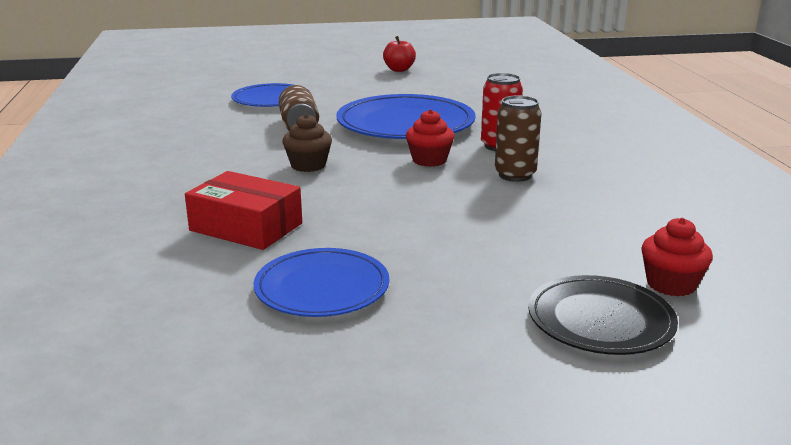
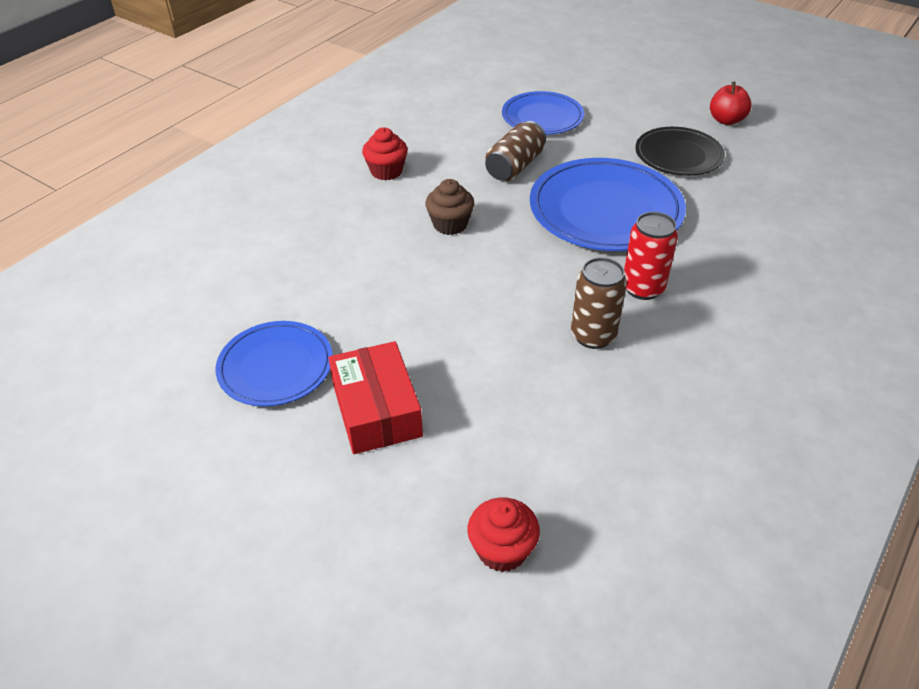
camera: 45 degrees right, 20 degrees up
(246, 227) = (317, 272): red box -> red box (376, 410)
(429, 160) = (551, 272): red cupcake -> red cupcake (386, 171)
(600, 320) = (389, 538): black plate -> black plate (678, 155)

